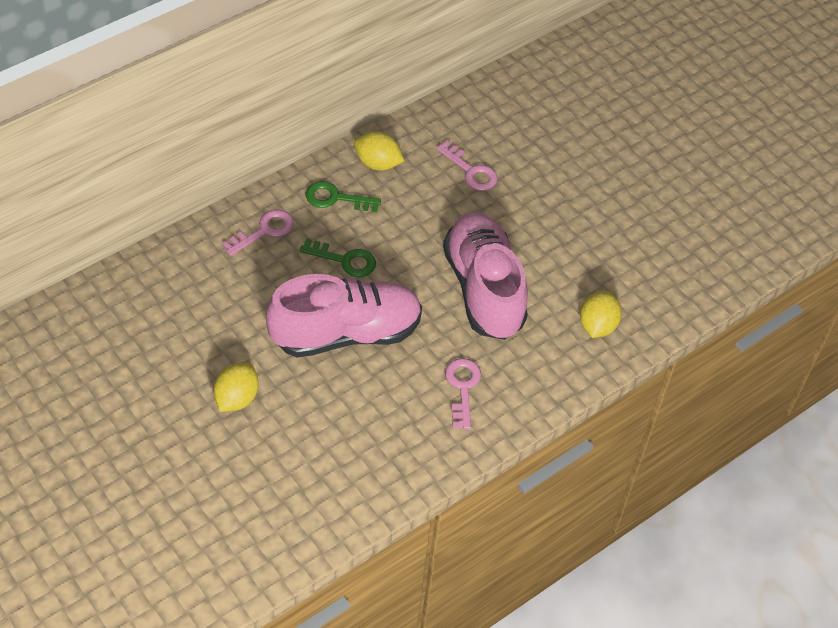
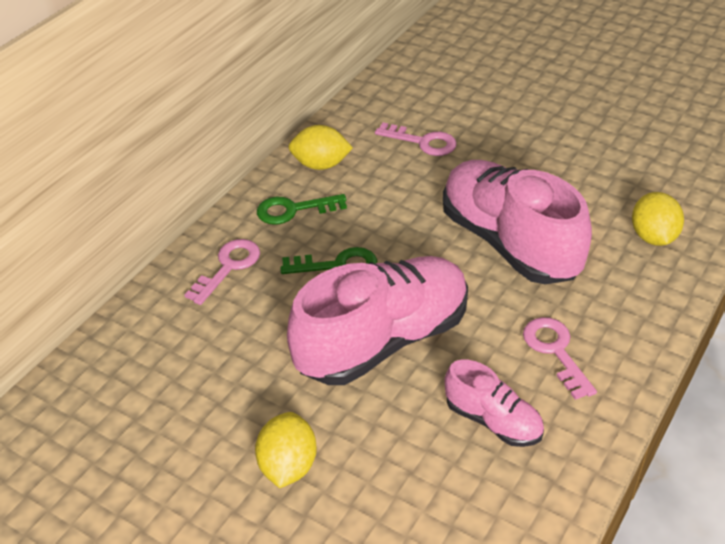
camera: 15 degrees left, 10 degrees down
(388, 420) = (493, 421): none -> pink shoe

